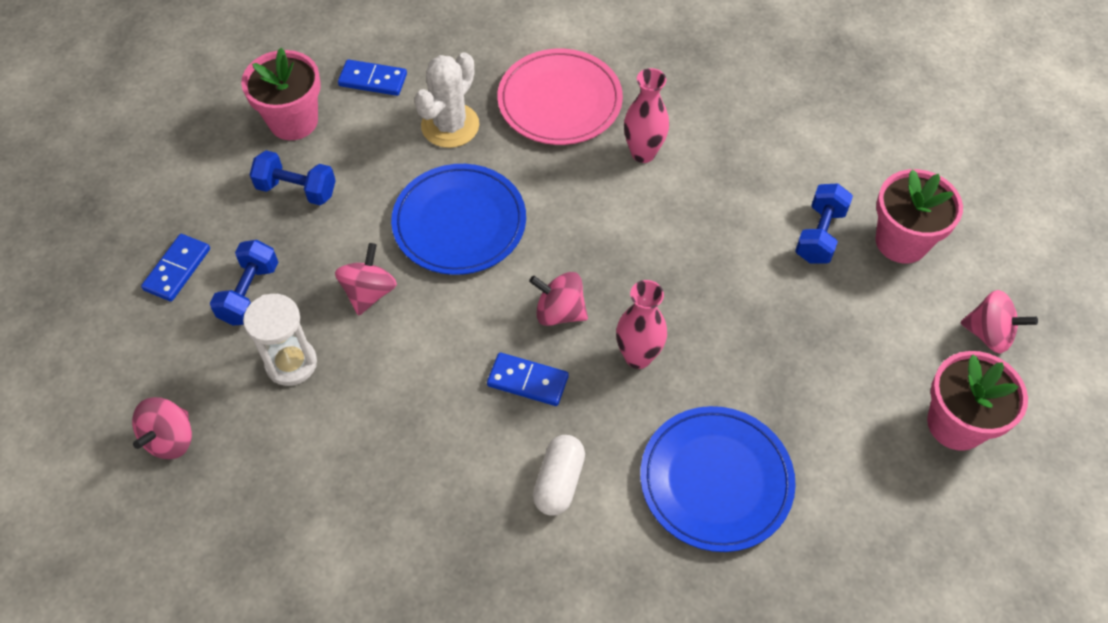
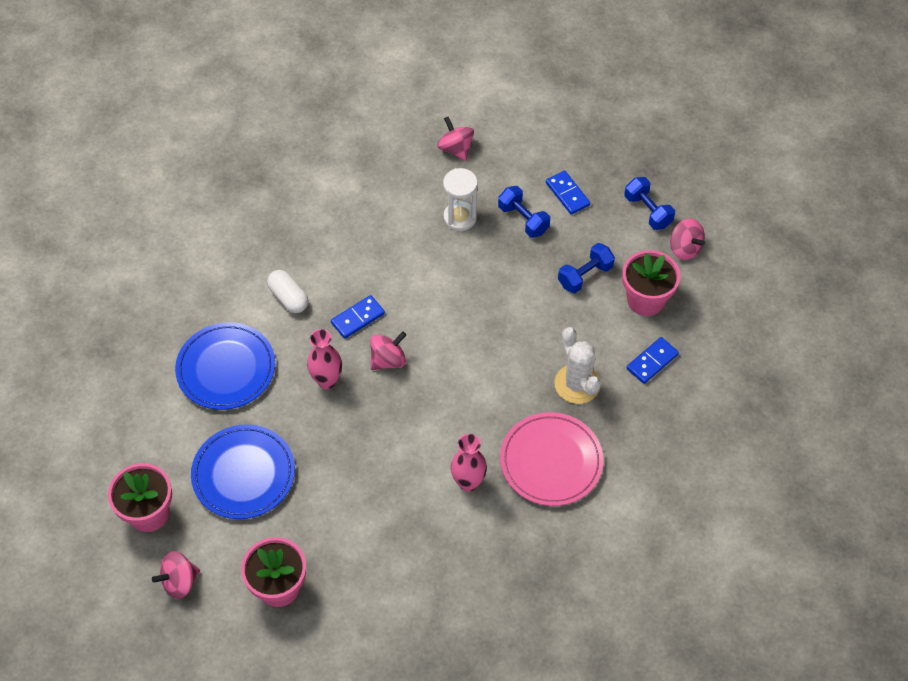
camera: 125 degrees right, 0 degrees up
(369, 292) = (478, 275): pink spinning top -> pink spinning top (684, 248)
(459, 223) = (493, 346): blue plate -> blue plate (243, 474)
(819, 235) = (323, 541): blue dumbbell -> blue dumbbell (647, 211)

